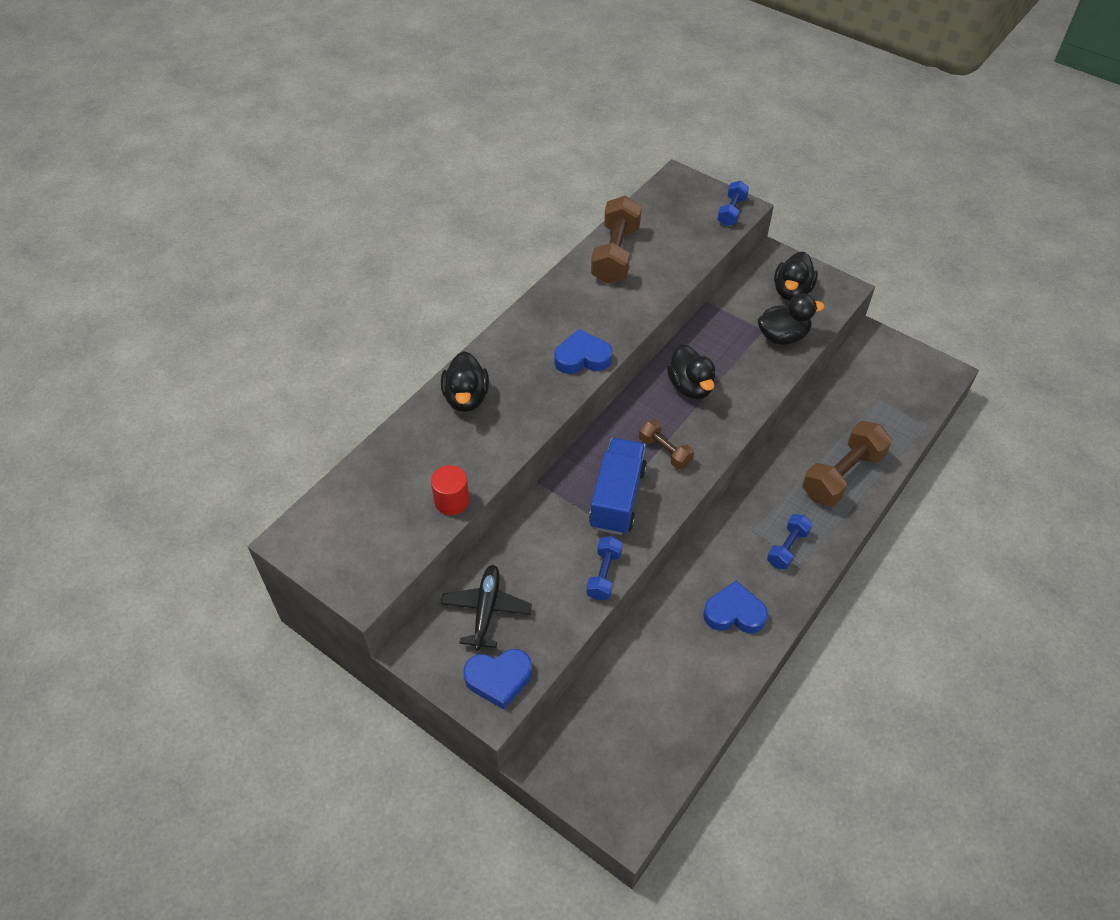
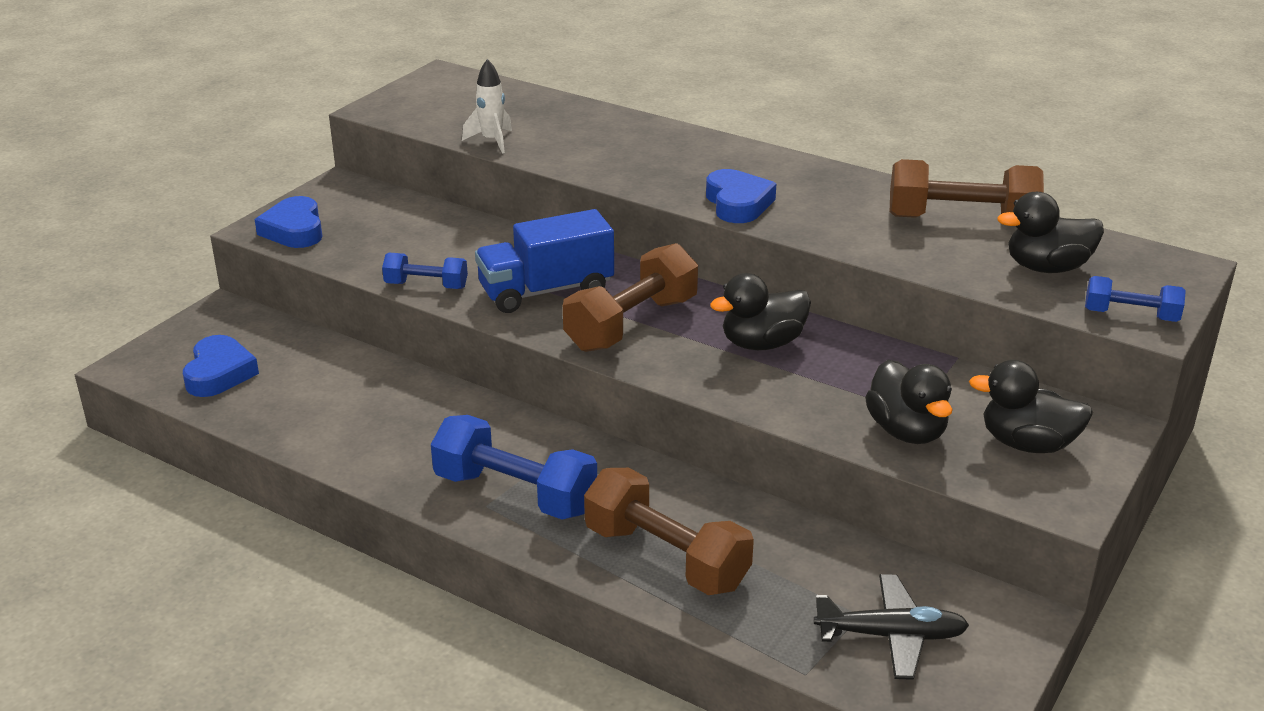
camera: 85 degrees right, 20 degrees down
(452, 501) = (492, 141): red cylinder -> white rocket
(466, 398) = (649, 139): black duck -> black duck (1047, 268)
(486, 610) = (383, 218): black plane -> black plane (891, 636)
(617, 498) = (546, 291): blue truck -> blue truck turned 150 degrees clockwise
(665, 451) = (631, 324): brown dumbbell -> brown dumbbell, size x1.78
(734, 613) = (404, 443): blue heart -> blue heart (219, 373)
(787, 548) = (515, 493): blue dumbbell -> blue dumbbell, size x1.78

